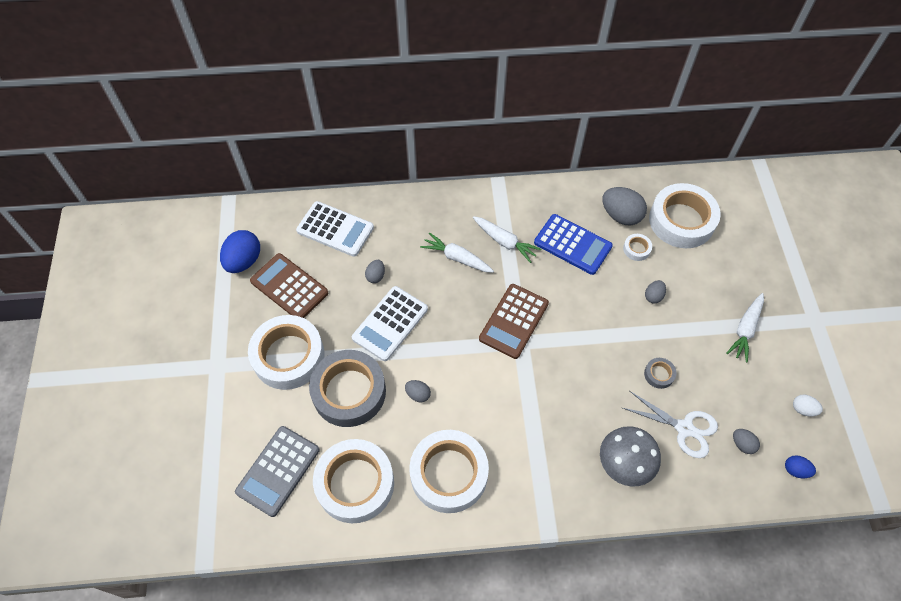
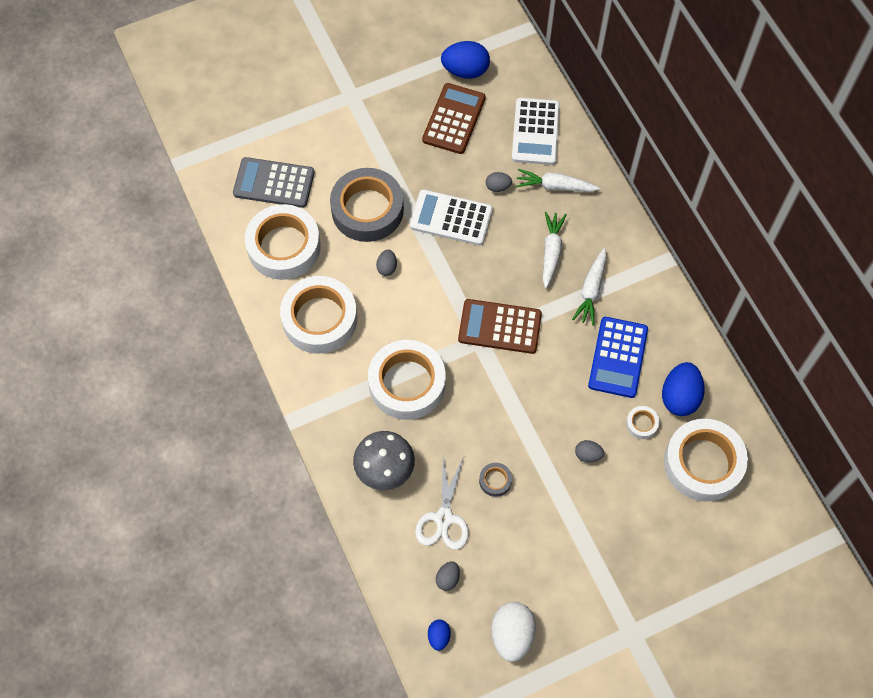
camera: 70 degrees right, 5 degrees up
(288, 356) = (383, 147): white tape -> white tape (407, 383)
(621, 215) = (679, 397): grey egg -> blue egg
(745, 330) = (586, 559): white carrot -> white carrot (555, 186)
(803, 409) = (512, 635): white egg -> white egg, size x1.92

